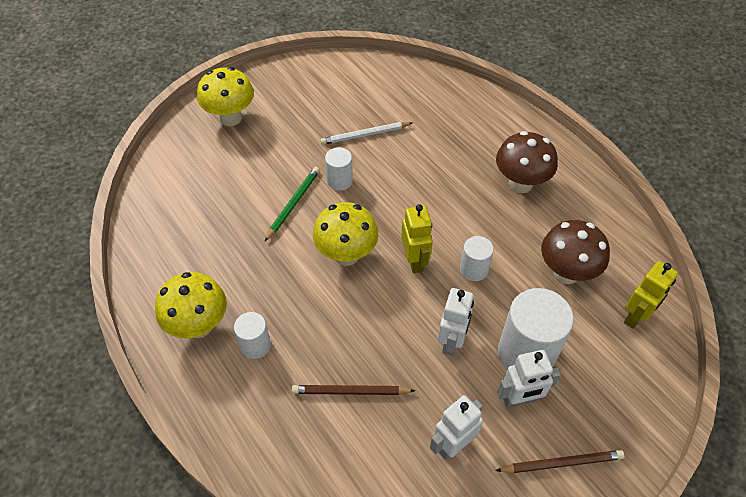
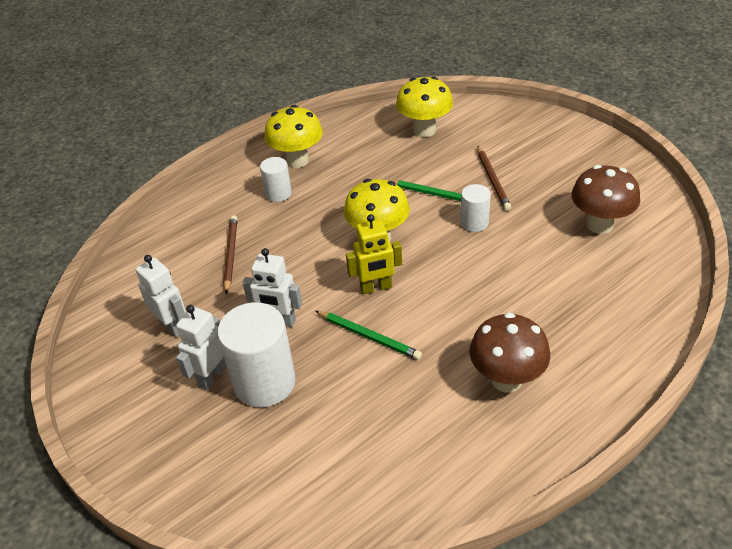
camera: 90 degrees right, 10 degrees down
(231, 118) = (541, 138): yellow mushroom -> yellow mushroom (424, 130)
(365, 135) = (548, 235): white pencil -> none
(473, 269) = (369, 336): white cylinder -> green pencil
(519, 400) = (211, 376): white robot -> white robot turned 45 degrees clockwise
(561, 463) = (142, 409): brown pencil -> brown pencil (493, 180)
(566, 273) = (371, 423): brown mushroom -> brown mushroom (599, 225)
(636, 316) = (311, 495): yellow robot -> none

